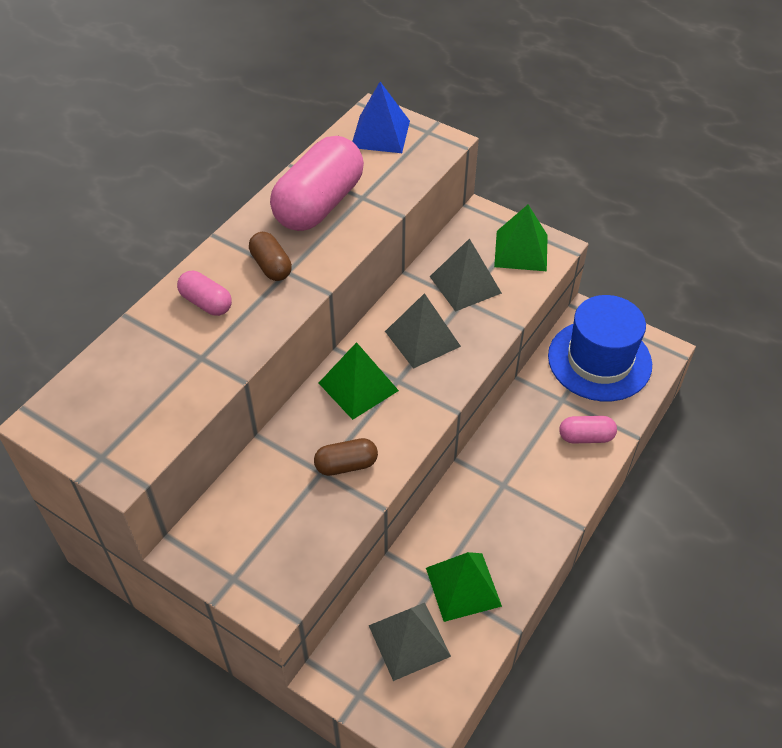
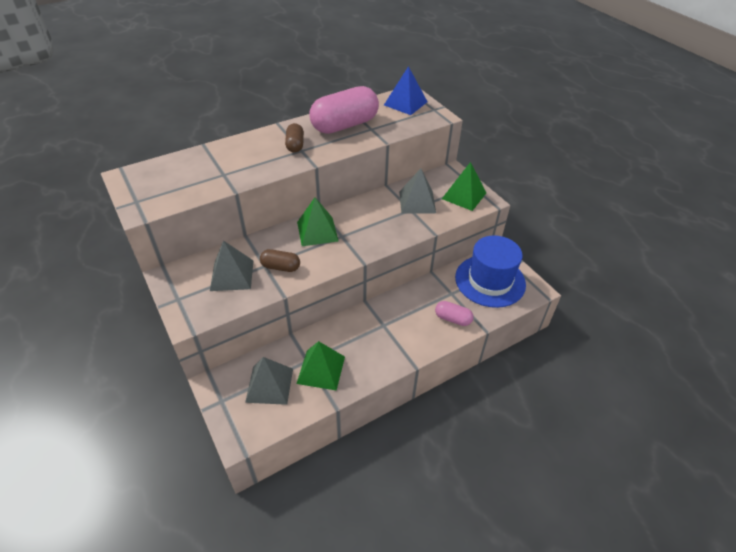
camera: 25 degrees right, 5 degrees down
(206, 303) = (247, 151): pink capsule -> none
(422, 339) = (371, 220): grey pyramid -> grey pyramid (232, 275)

